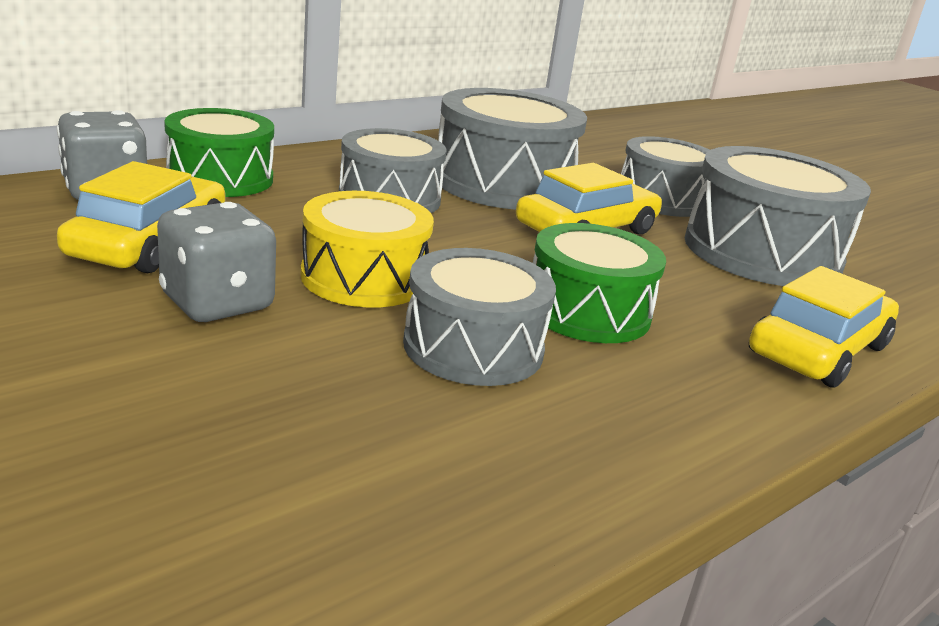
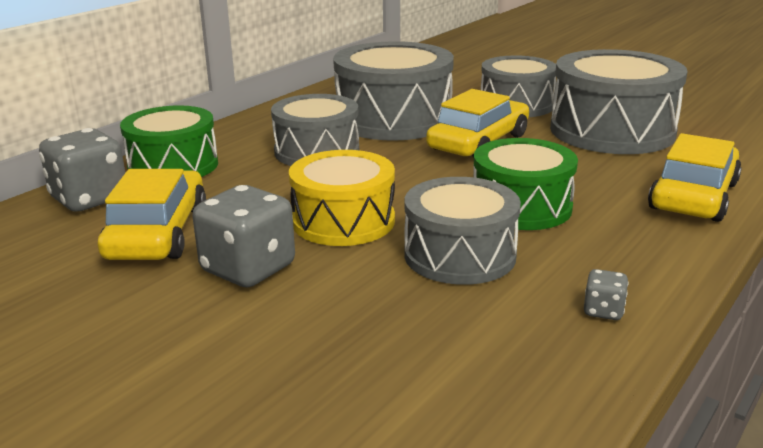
camera: 10 degrees left, 0 degrees up
(606, 456) = (603, 311): none -> grey dice

